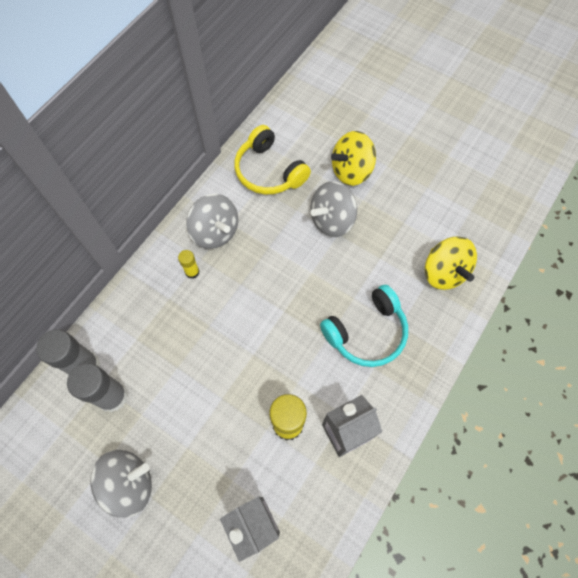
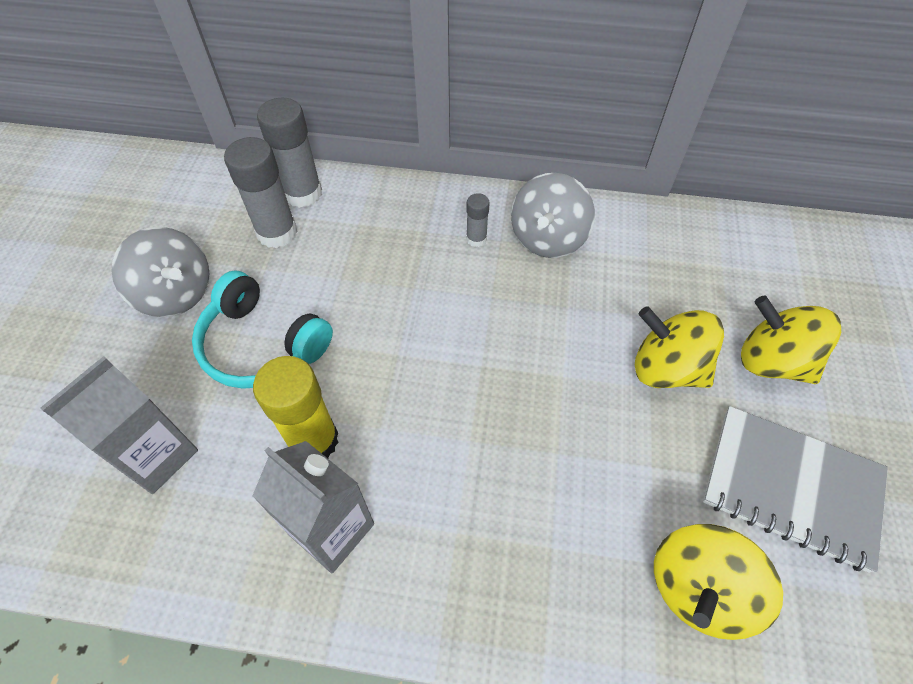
camera: 65 degrees right, 10 degrees down
(192, 272) = (476, 239): yellow glue stick -> grey glue stick
(269, 171) = (683, 259): yellow headphones -> none
(332, 220) = (666, 368): grey spinning top -> yellow spinning top
(366, 332) = (511, 496): turquoise headphones -> turquoise headphones (262, 344)
(415, 205) = (791, 487): none -> grey notebook

